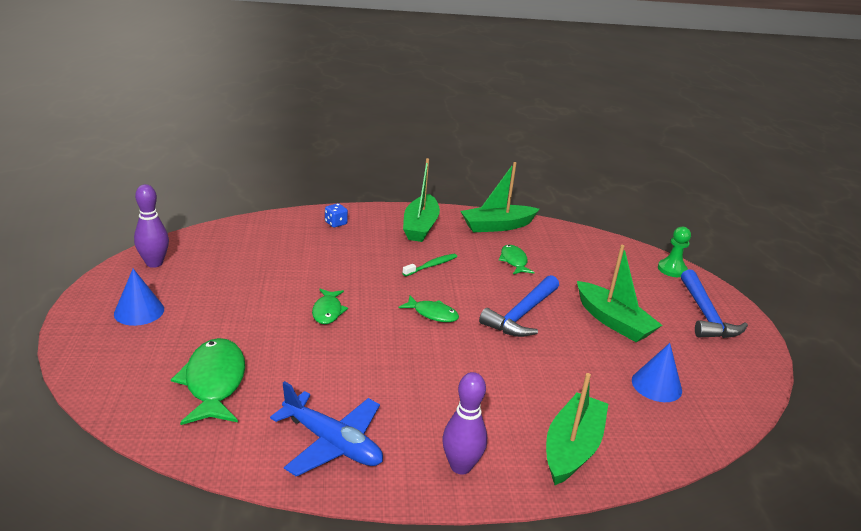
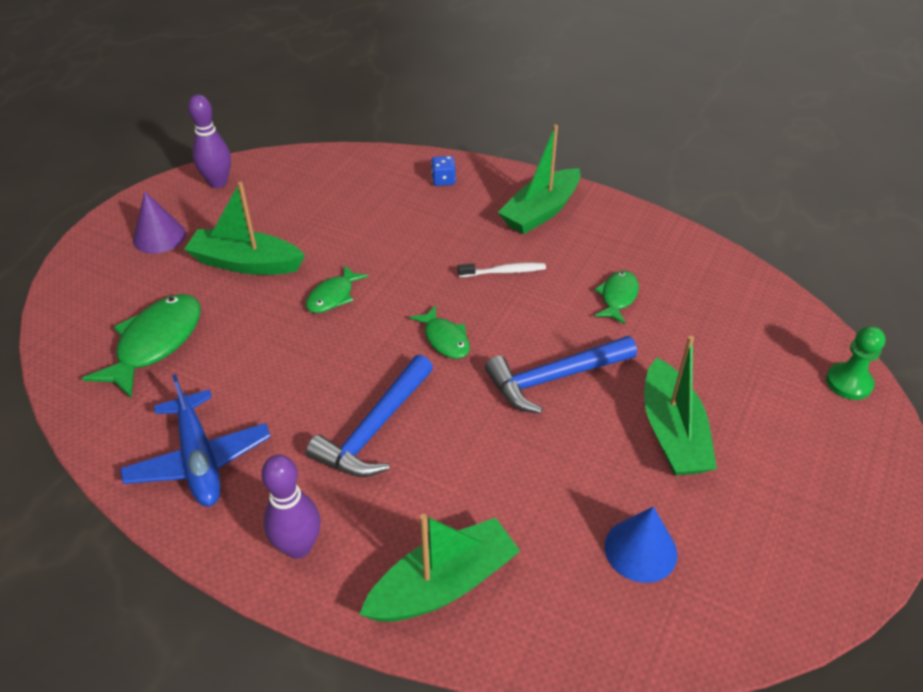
camera: 35 degrees right, 15 degrees up
(139, 311) = (159, 236): blue cone -> purple cone
(431, 266) = (504, 272): green toothbrush -> white toothbrush
(497, 226) = (644, 238): green boat -> green boat (246, 263)
(705, 315) = (829, 474): blue hammer -> blue hammer (374, 429)

